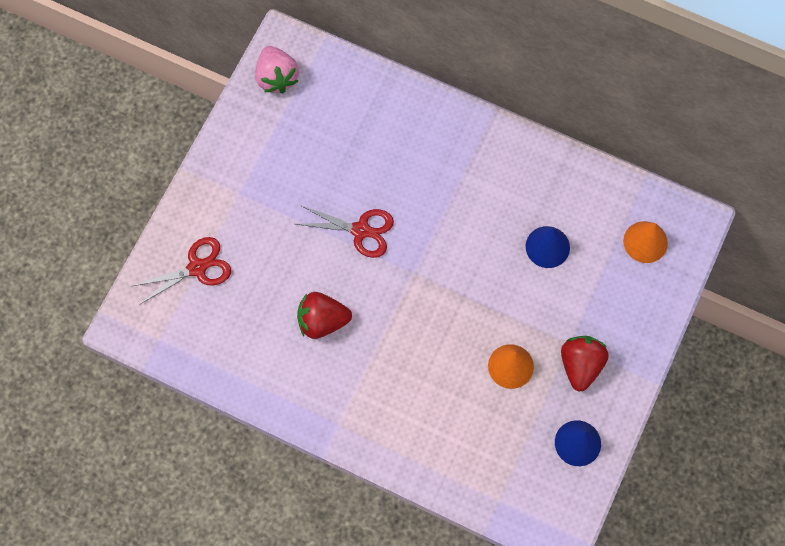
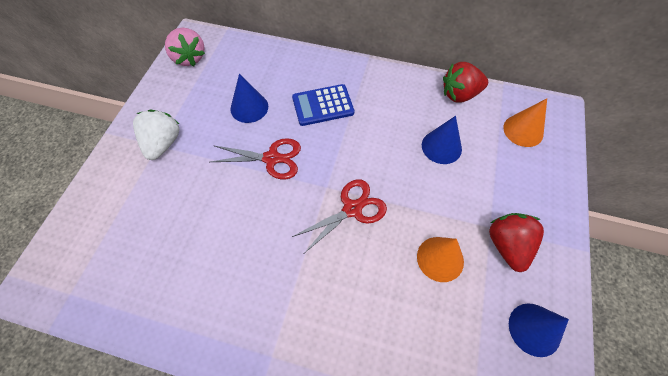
camera: 10 degrees left, 10 degrees down
(197, 268) = (115, 215): red scissors -> red scissors (352, 209)
(245, 192) = (163, 143): none -> white strawberry
(322, 321) = (243, 245): red strawberry -> red strawberry (460, 94)
(342, 161) = (249, 107): none -> blue cone
(426, 172) = (323, 105): none -> blue calculator

